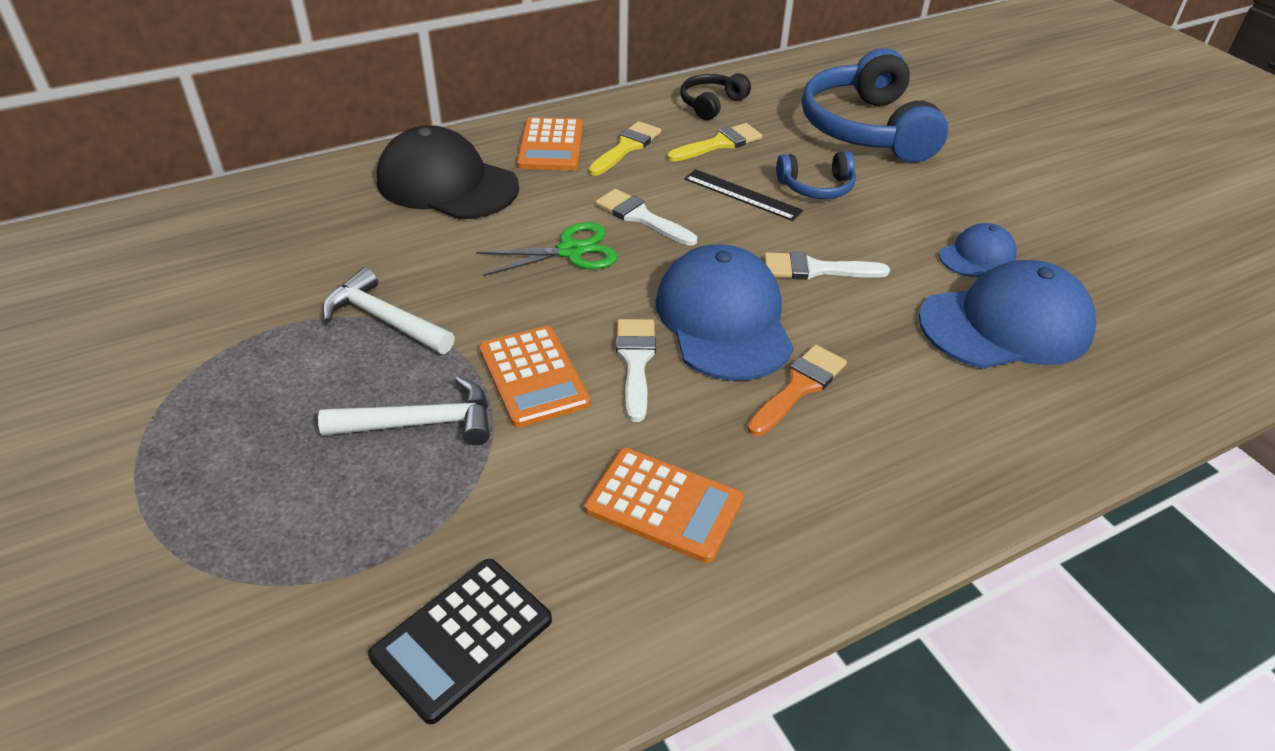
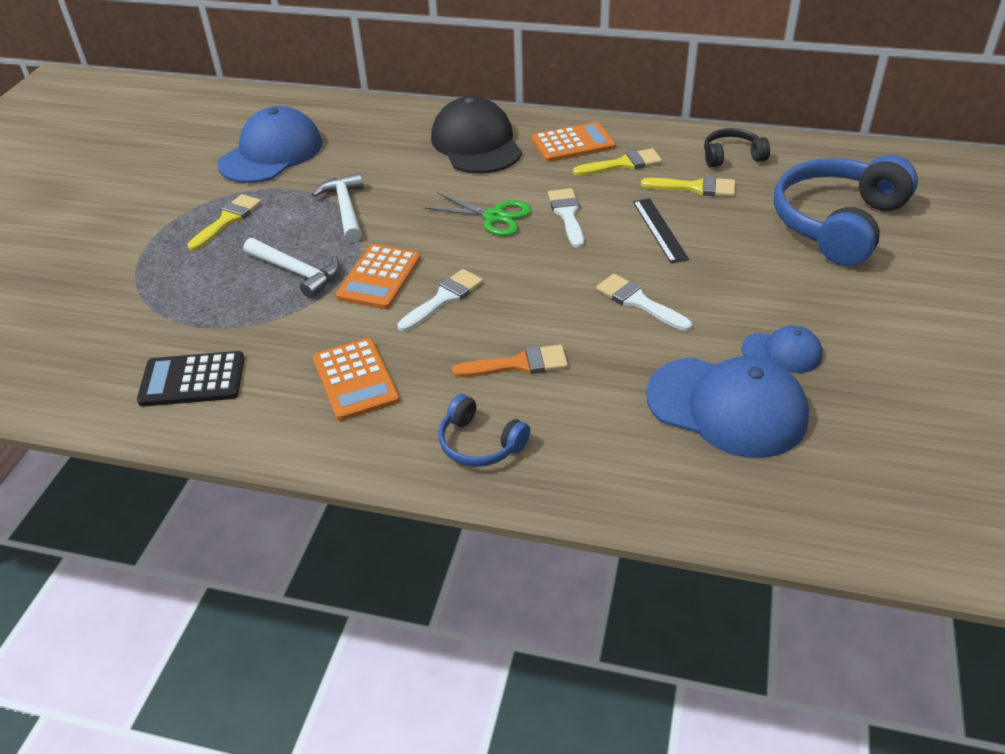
camera: 45 degrees right, 0 degrees up
(231, 408) = (227, 220): none -> yellow brush
(551, 145) = (573, 143): orange calculator -> orange calculator turned 150 degrees counterclockwise
(723, 319) = (530, 301): blue cap -> blue cap (271, 153)
(816, 187) = (725, 248): blue headphones -> blue headphones (480, 443)

